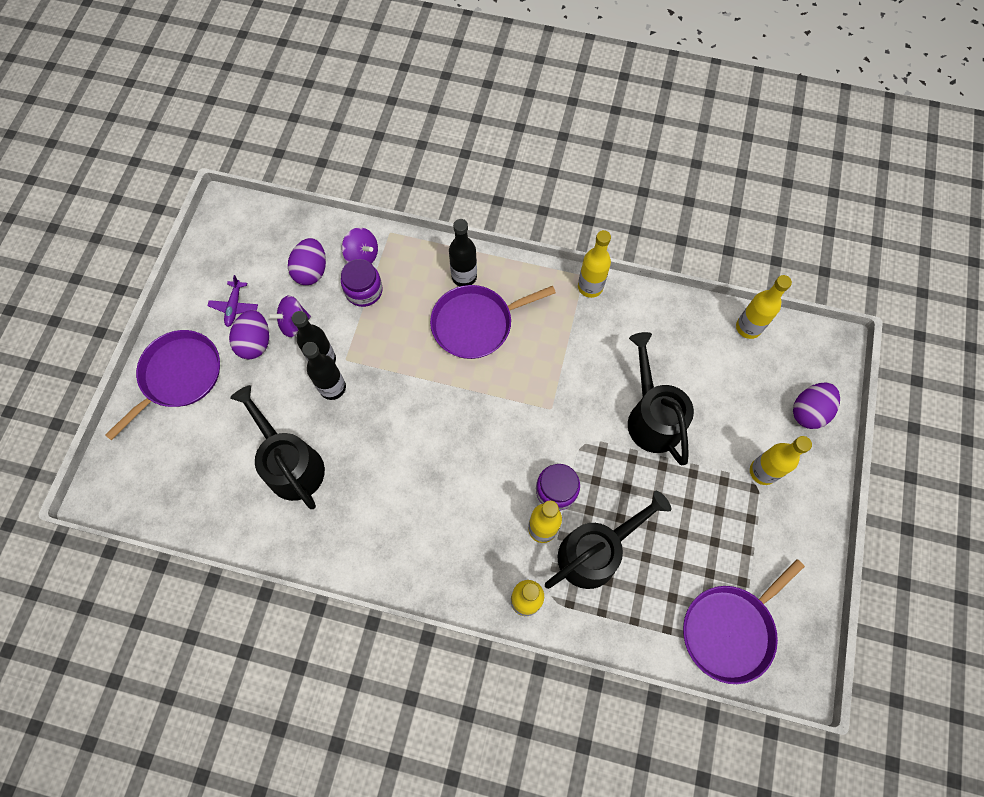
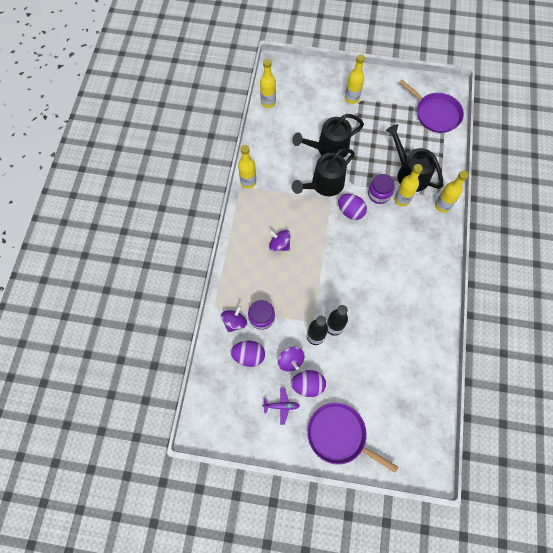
camera: 95 degrees left, 0 degrees up
(290, 463) = (388, 345): black watering can -> black watering can (323, 185)
(464, 276) = (246, 255): black bottle -> none
(476, 324) = (279, 244): purple pan -> purple spinning top
(808, 411) = (315, 77): purple egg -> purple egg (350, 211)

